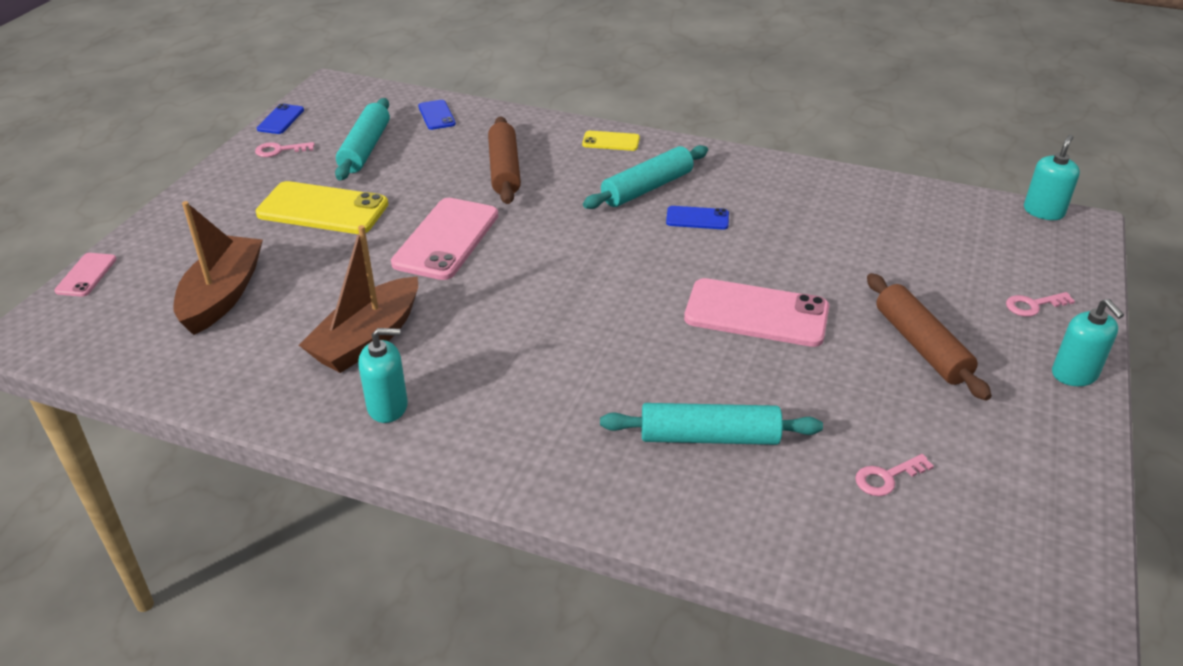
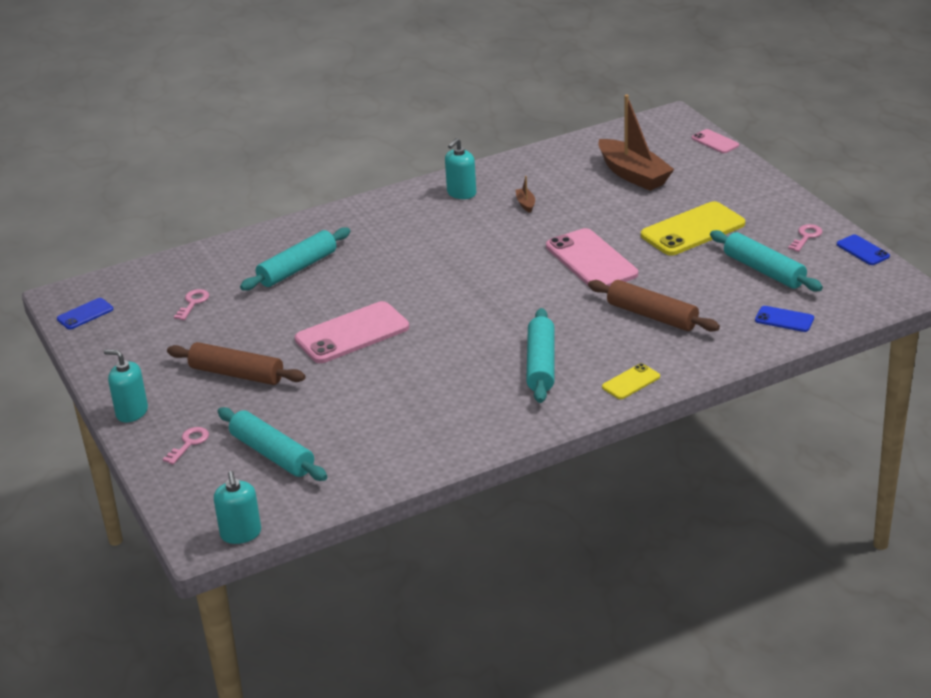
camera: 135 degrees right, 5 degrees down
(367, 339) = (525, 204): brown boat -> brown boat, size x0.40
(697, 218) = (473, 366): blue phone -> blue phone (85, 314)
(959, 252) = (272, 454): none -> turquoise rolling pin

